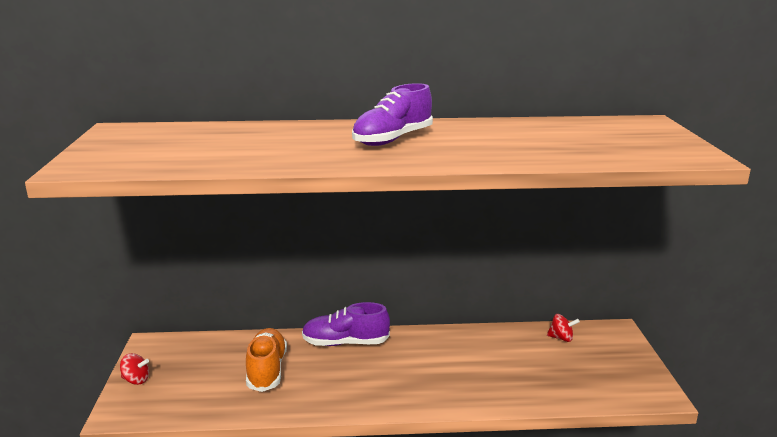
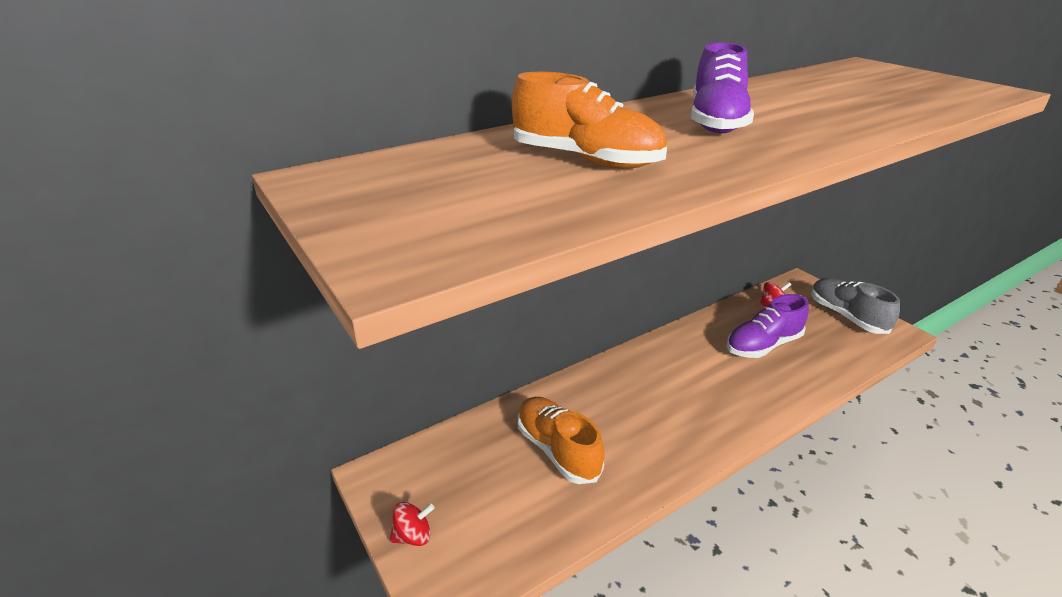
camera: 30 degrees left, 10 degrees up
(258, 145) = (586, 160): none -> orange shoe
(345, 343) = (600, 382): purple shoe -> purple shoe (763, 345)
(623, 367) = (846, 316): none -> grey shoe

